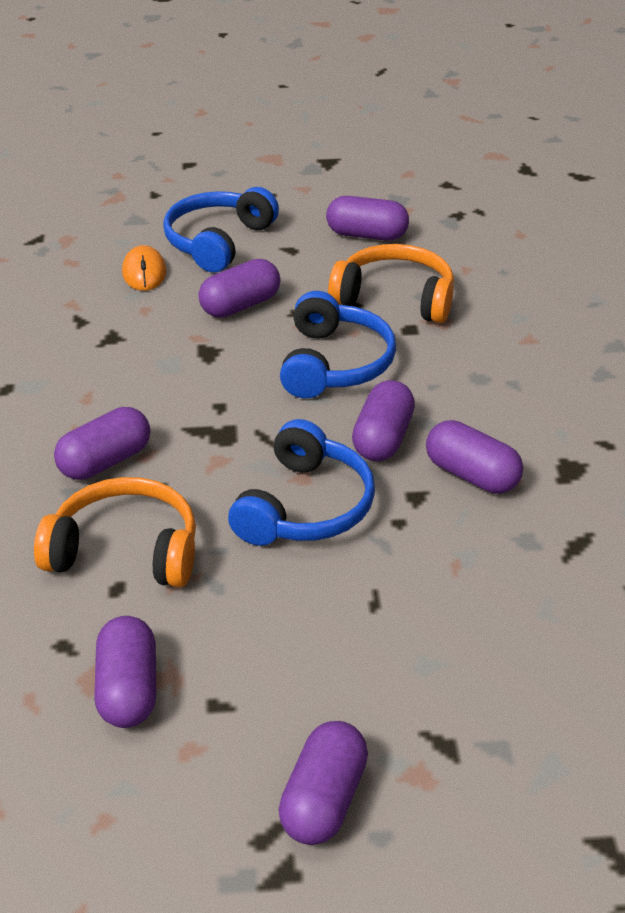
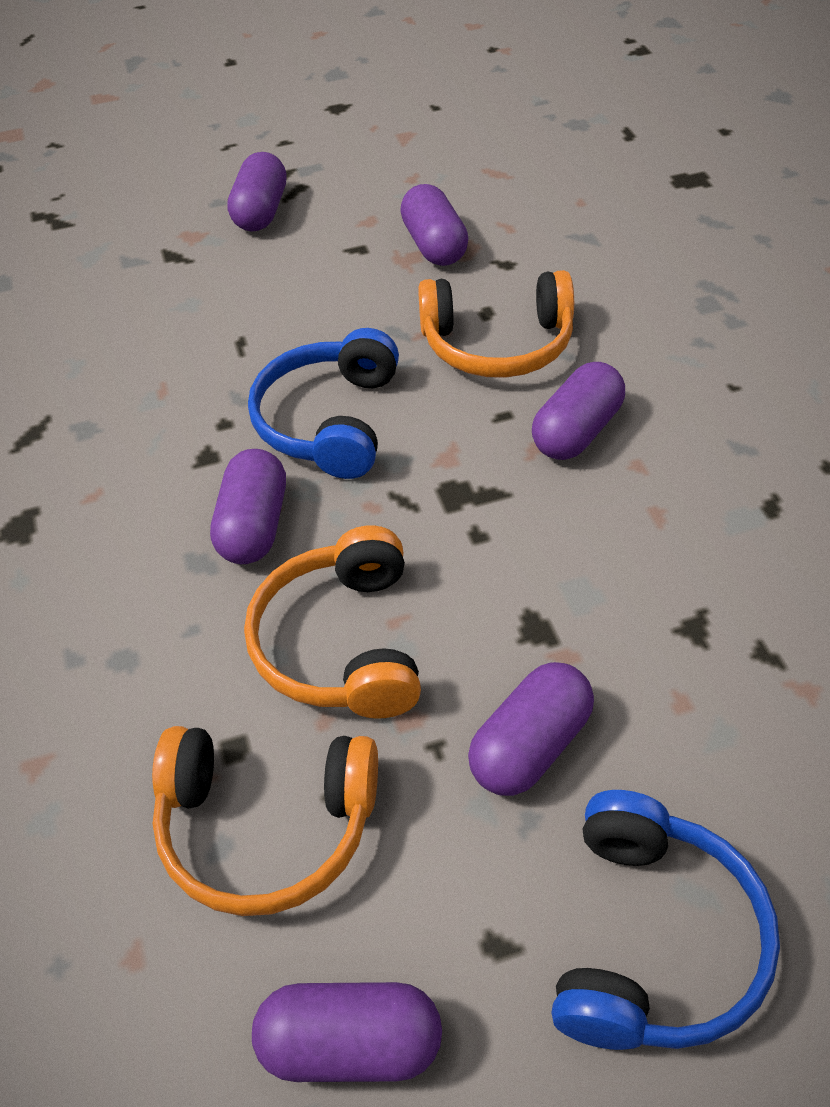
camera: 170 degrees right, 10 degrees up
(144, 272) = (740, 802): orange mouse -> none
(335, 364) = (341, 643): blue headphones -> orange headphones
(471, 475) = (141, 495): purple capsule -> none

